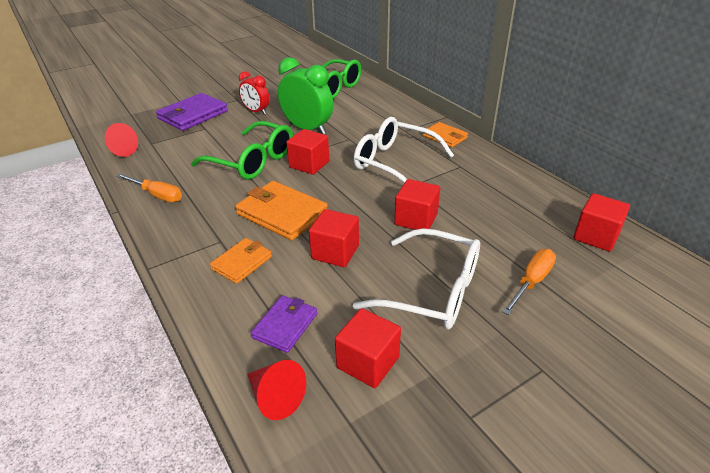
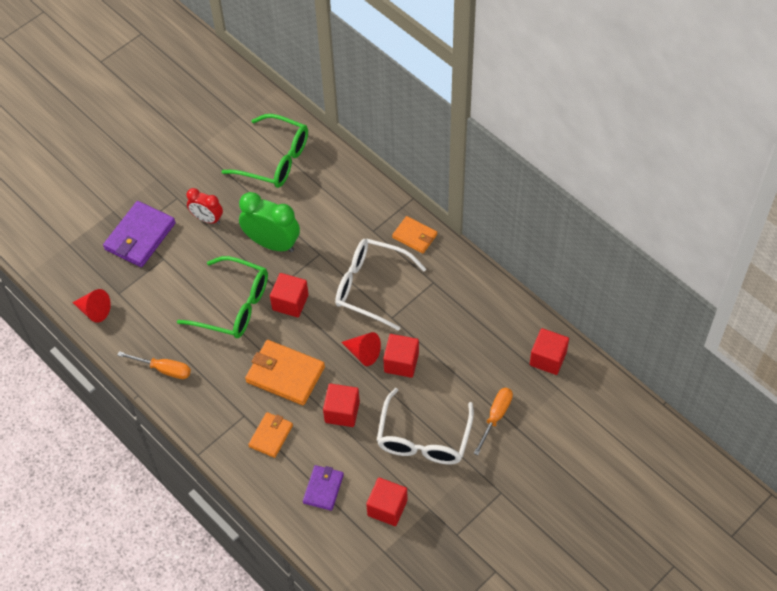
camera: 10 degrees left, 20 degrees up
(275, 397) = (334, 544): red cone -> red cone (363, 353)
(433, 291) = (423, 439): white glasses -> white glasses turned 90 degrees clockwise

